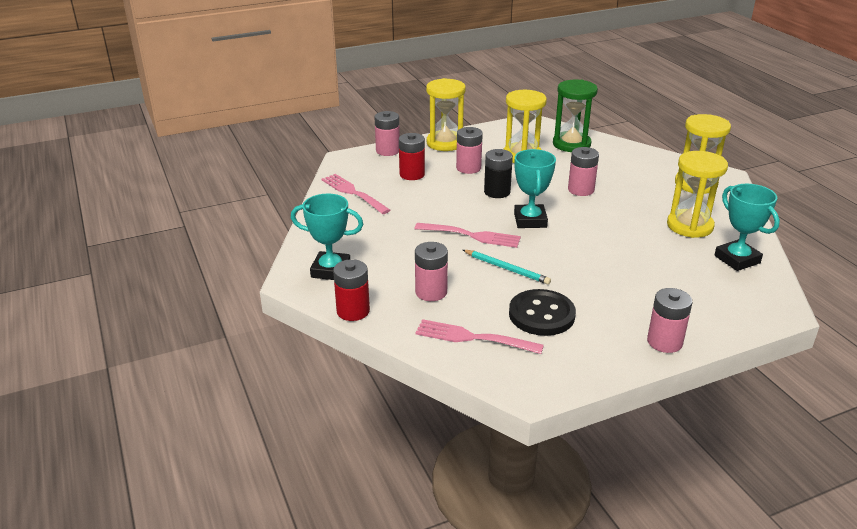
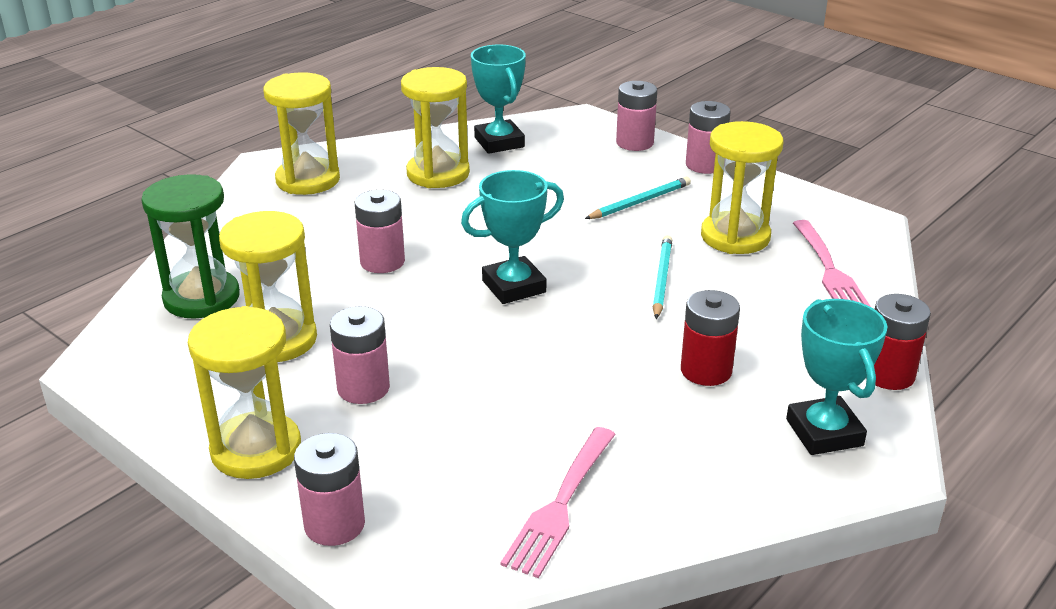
camera: 115 degrees left, 0 degrees up
(412, 174) = (432, 451): red battery -> red battery (706, 370)
(431, 292) = (776, 323): pink battery -> pink battery (634, 143)
(470, 235) = (602, 327): pink fork -> none
(497, 192) = (440, 335): black battery -> none
(541, 314) = (735, 237): black button -> yellow hourglass
(613, 291) = (640, 202): none -> turquoise pencil
(737, 259) = (499, 142): turquoise trophy -> turquoise trophy turned 60 degrees counterclockwise

